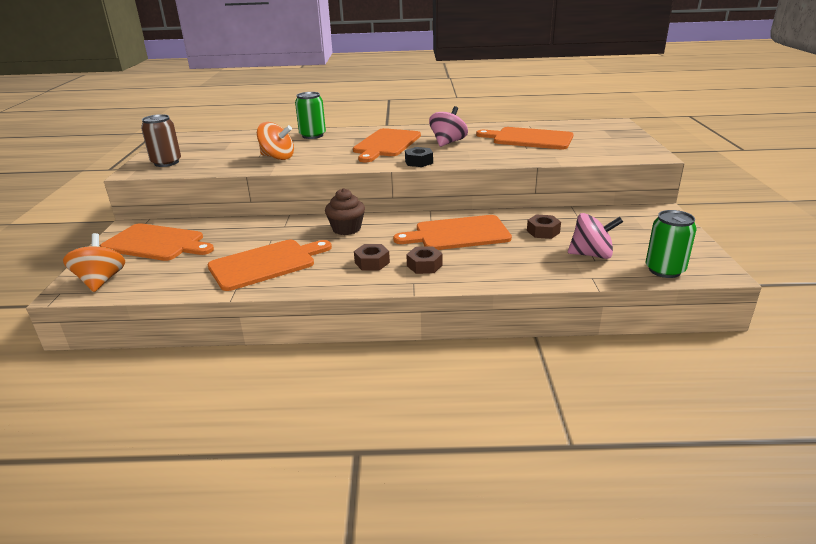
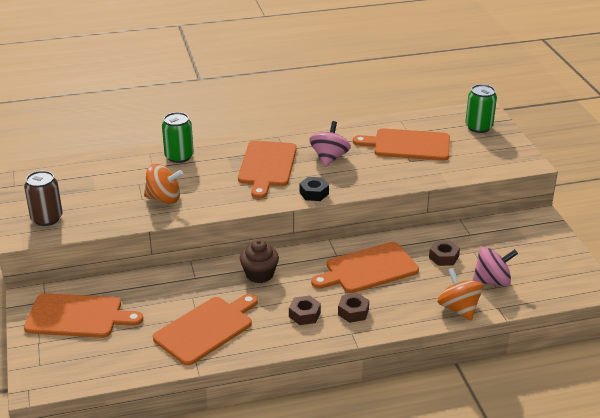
camera: 15 degrees left, 5 degrees up
(101, 281) = (58, 370): orange spinning top -> orange spinning top (458, 309)
(664, 270) = (554, 292): green can -> green can (478, 127)

